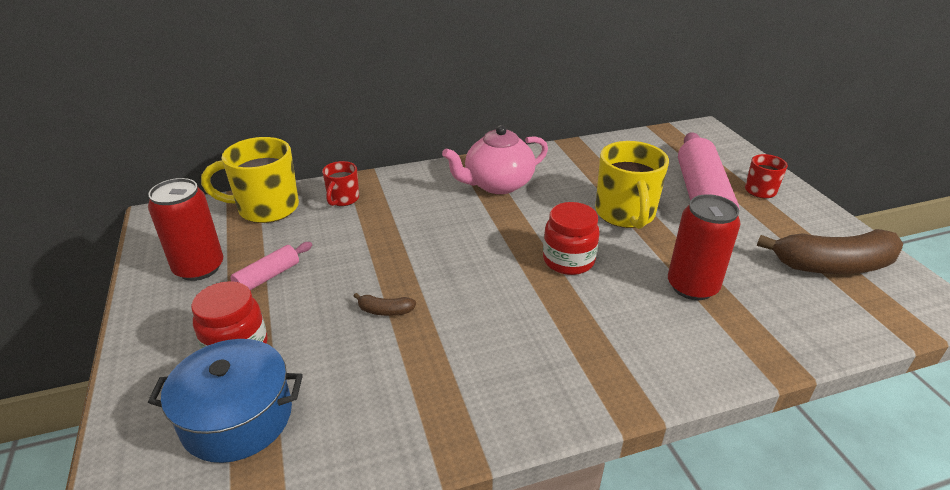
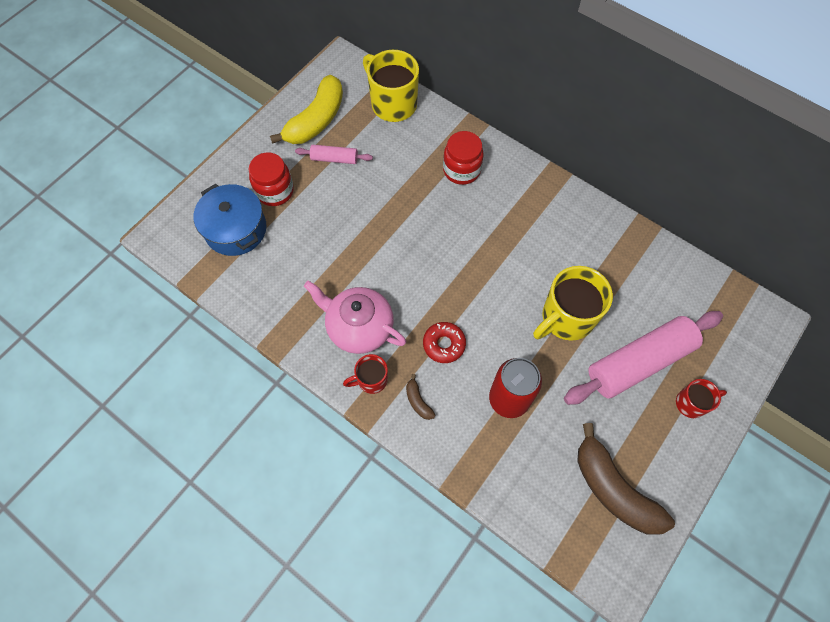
camera: 55 degrees right, 30 degrees up
(199, 268) = (316, 120): red can -> yellow banana
(343, 199) = (436, 136): red mug -> red mug (371, 380)
(385, 311) = (352, 238): brown banana -> brown banana (418, 401)
(497, 184) = (534, 214): pink teapot -> pink teapot (359, 327)
(568, 260) = (478, 309): red jar -> red jar (461, 170)
(591, 302) = (444, 344): none -> red donut

